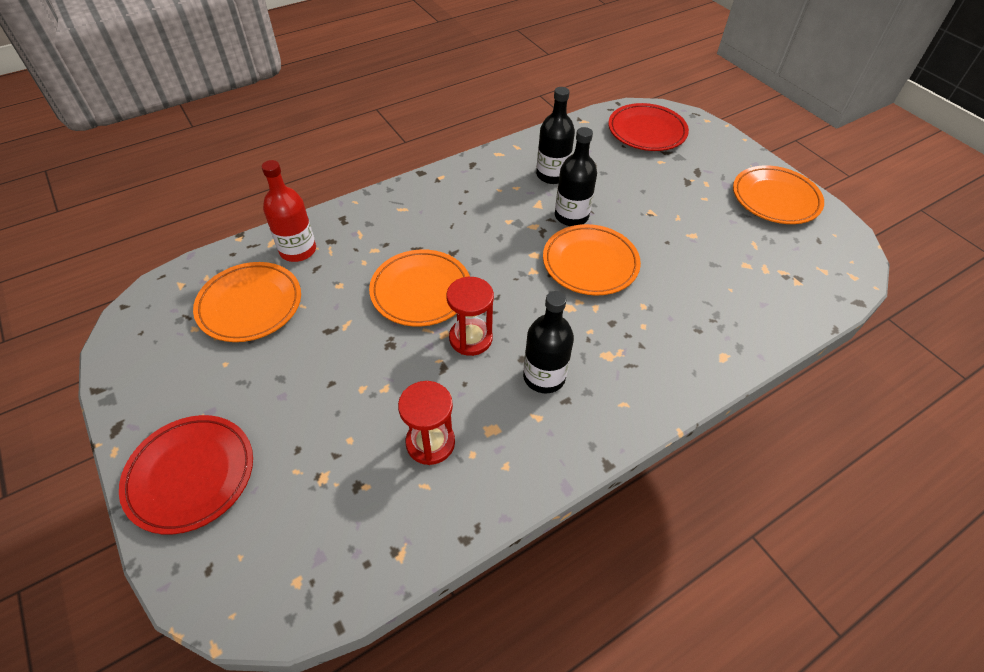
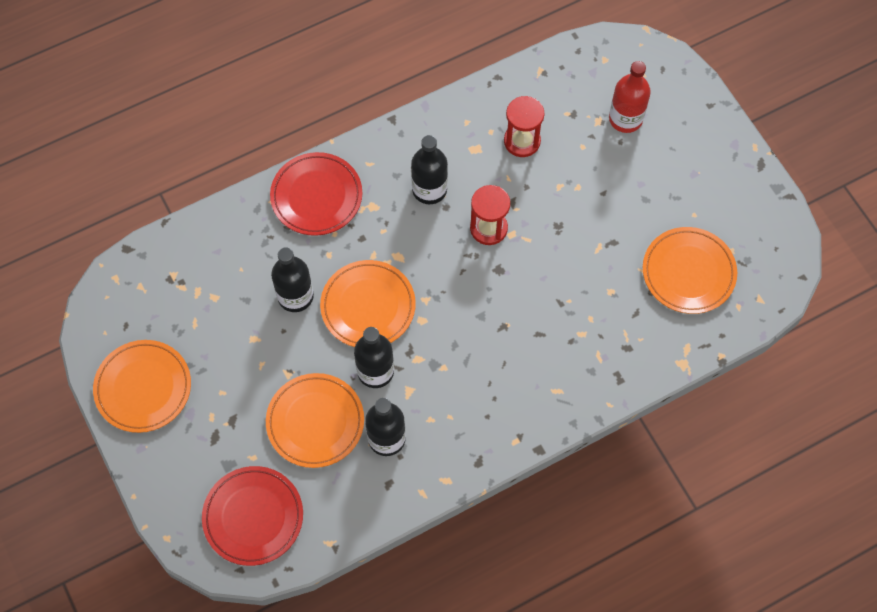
camera: 175 degrees left, 15 degrees up
(191, 475) = (693, 127): red plate -> red plate (316, 196)
(298, 250) = (658, 336): red bottle -> red bottle (625, 119)
(421, 291) = (533, 281): orange plate -> orange plate (315, 422)
(665, 268) = (295, 296): none -> black bottle

